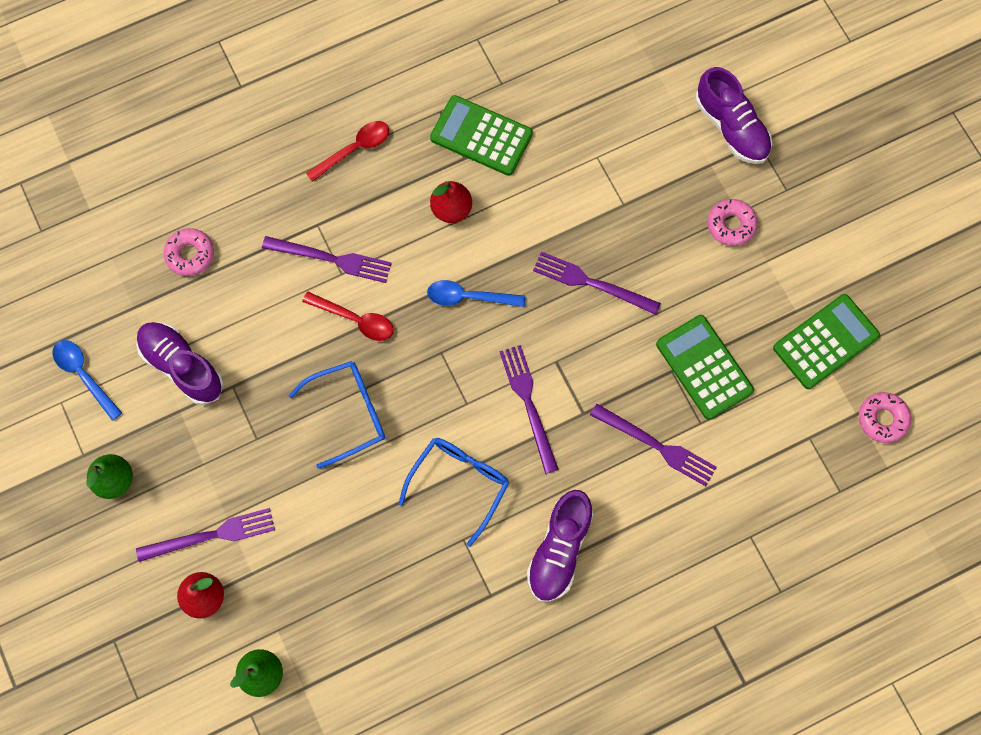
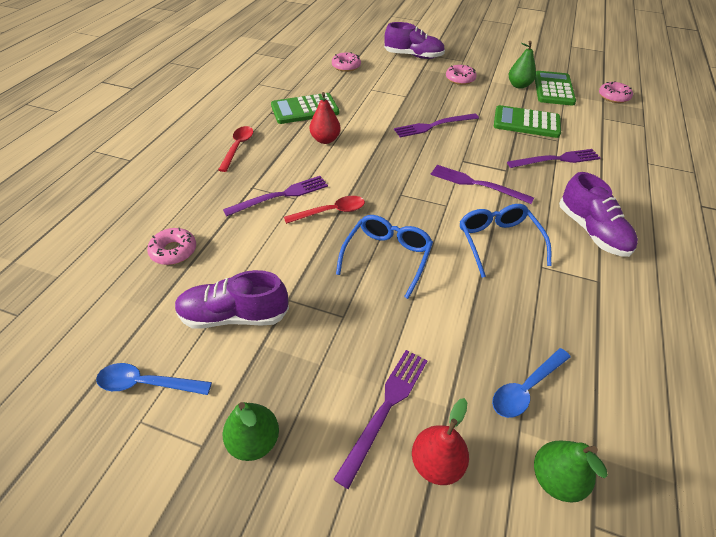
camera: 45 degrees left, 25 degrees down
(468, 297) = (382, 164): blue spoon -> blue spoon (525, 388)
(617, 82) = (346, 66): none -> pink donut
(790, 299) = (518, 85): none -> green pear

